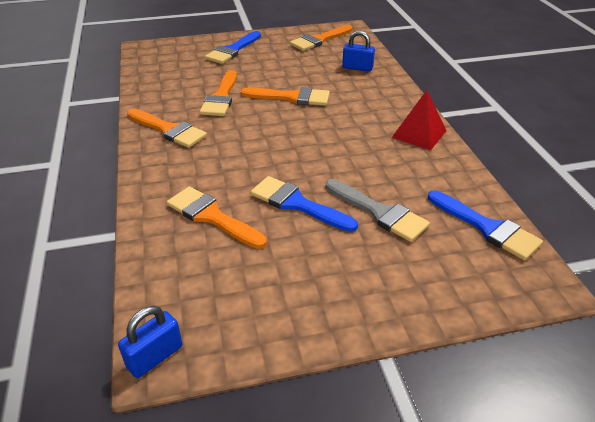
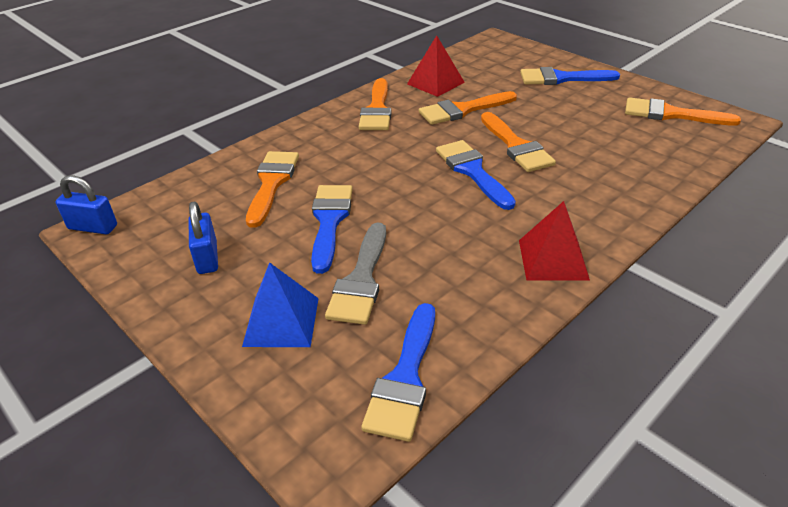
camera: 60 degrees right, 0 degrees up
(167, 92) = (435, 83): none -> red pyramid
(301, 123) = (472, 171): none -> blue brush
(357, 68) = (646, 162): blue padlock -> blue padlock (207, 257)
(397, 265) = (281, 321): none -> blue pyramid

